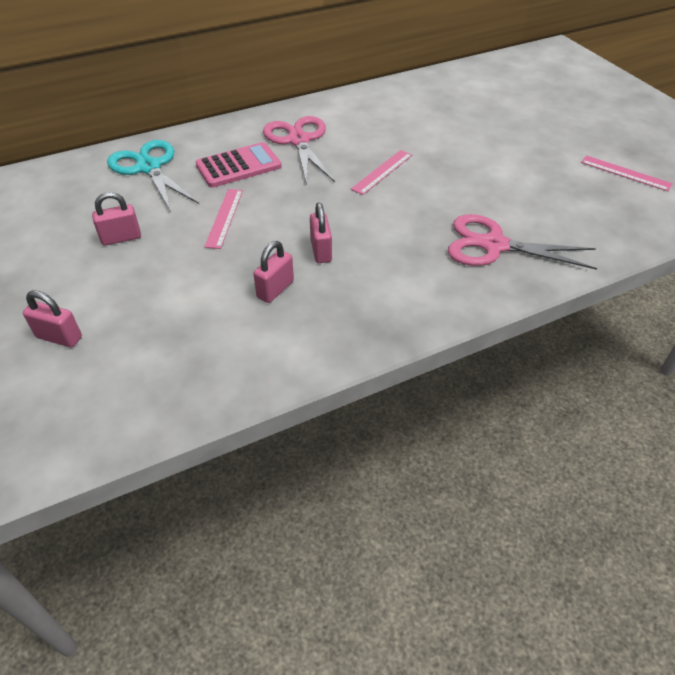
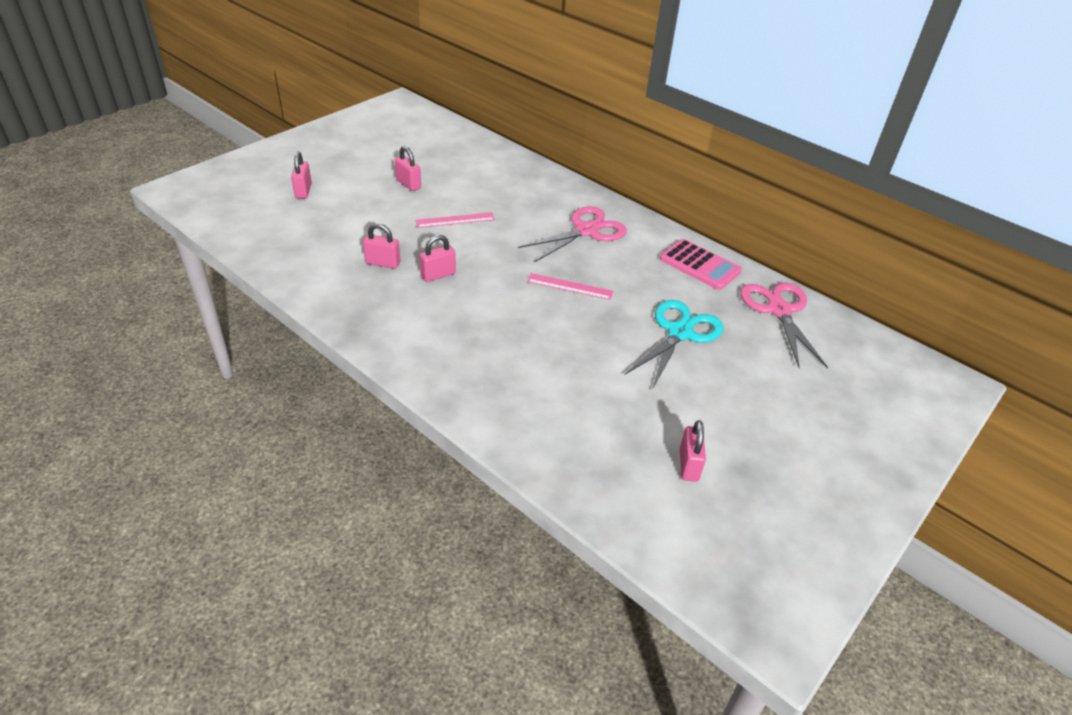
camera: 65 degrees right, 5 degrees down
(149, 167) = (498, 171): turquoise scissors -> turquoise scissors (679, 333)
(238, 166) = (527, 210): pink calculator -> pink calculator (699, 265)
(493, 245) = (495, 372): pink scissors -> pink scissors (779, 310)
(625, 173) = (688, 465): pink ruler -> pink padlock

